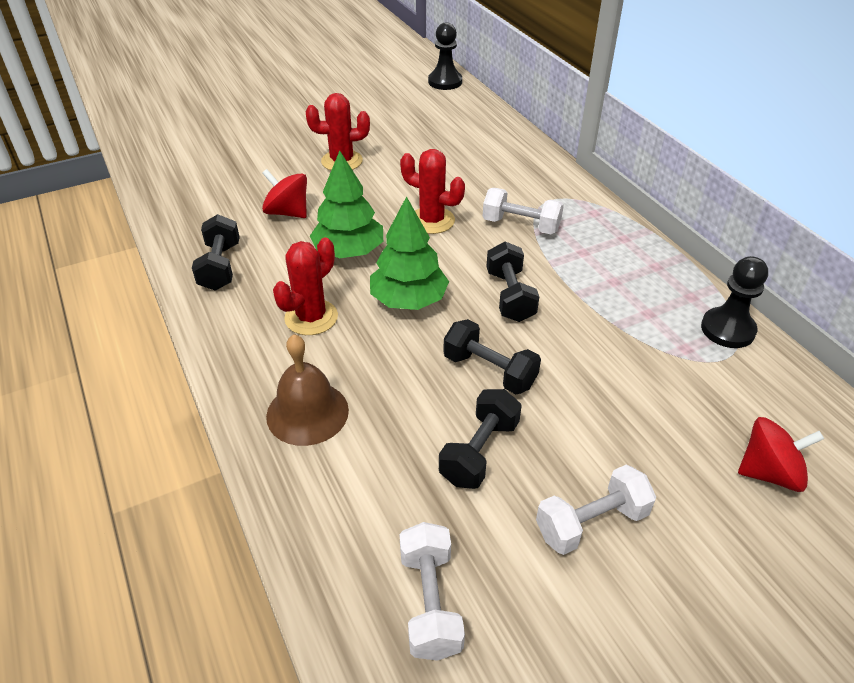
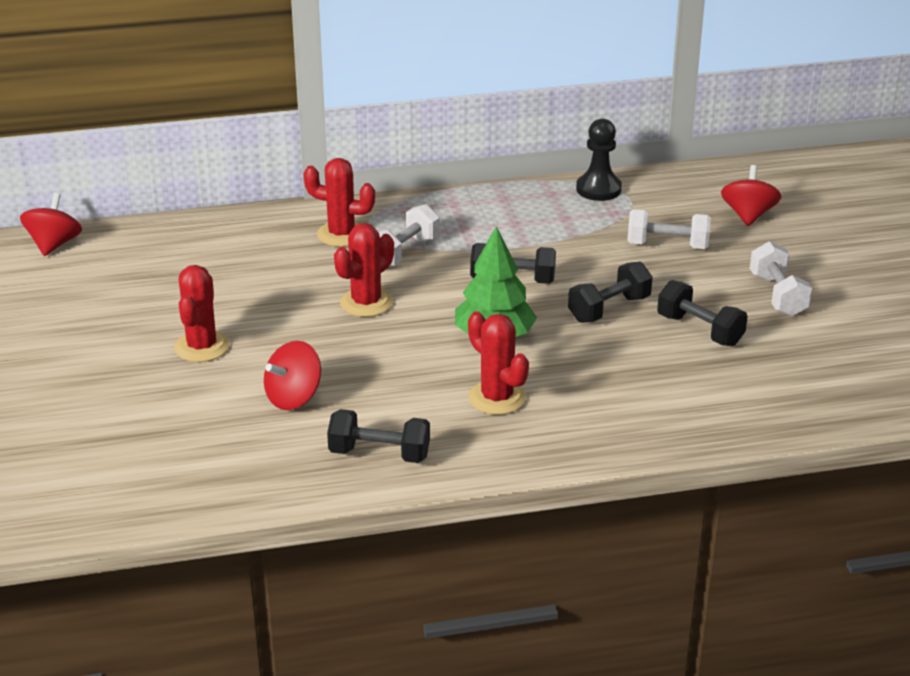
camera: 75 degrees left, 10 degrees down
(307, 413) = (630, 412): brown bell -> none
(349, 251) = (395, 362): green tree -> none
(430, 602) = (834, 375): white dumbbell -> white dumbbell (667, 245)
(445, 82) = (54, 244): black pawn -> red spinning top
(530, 189) = (341, 234): none -> red cactus

